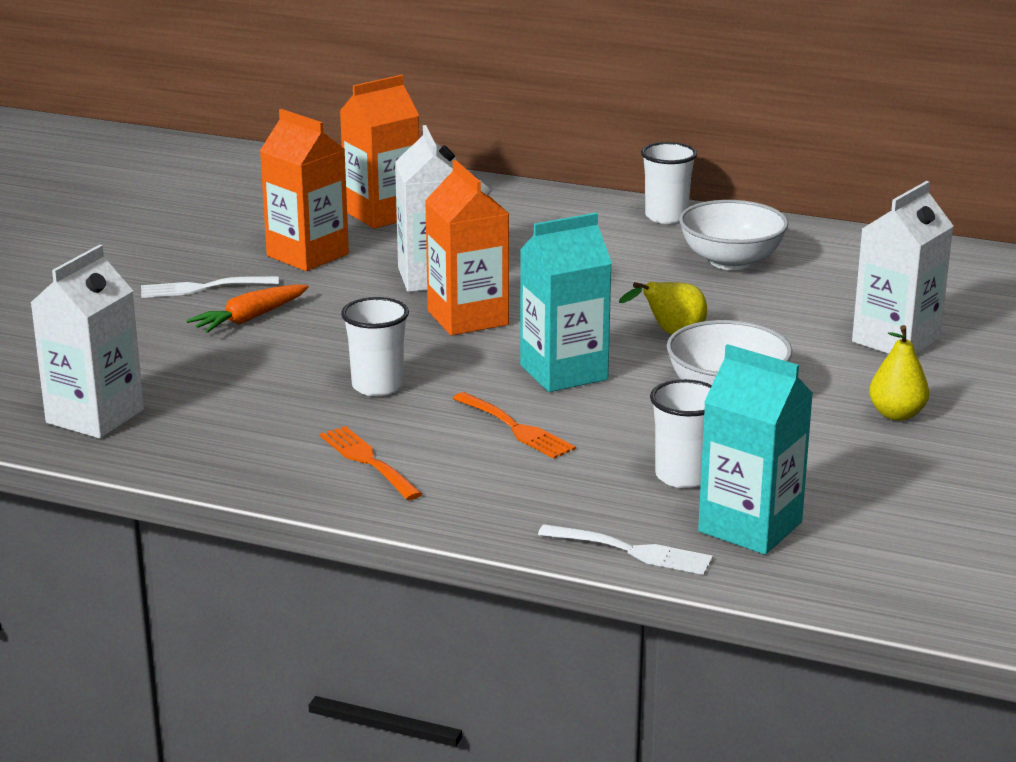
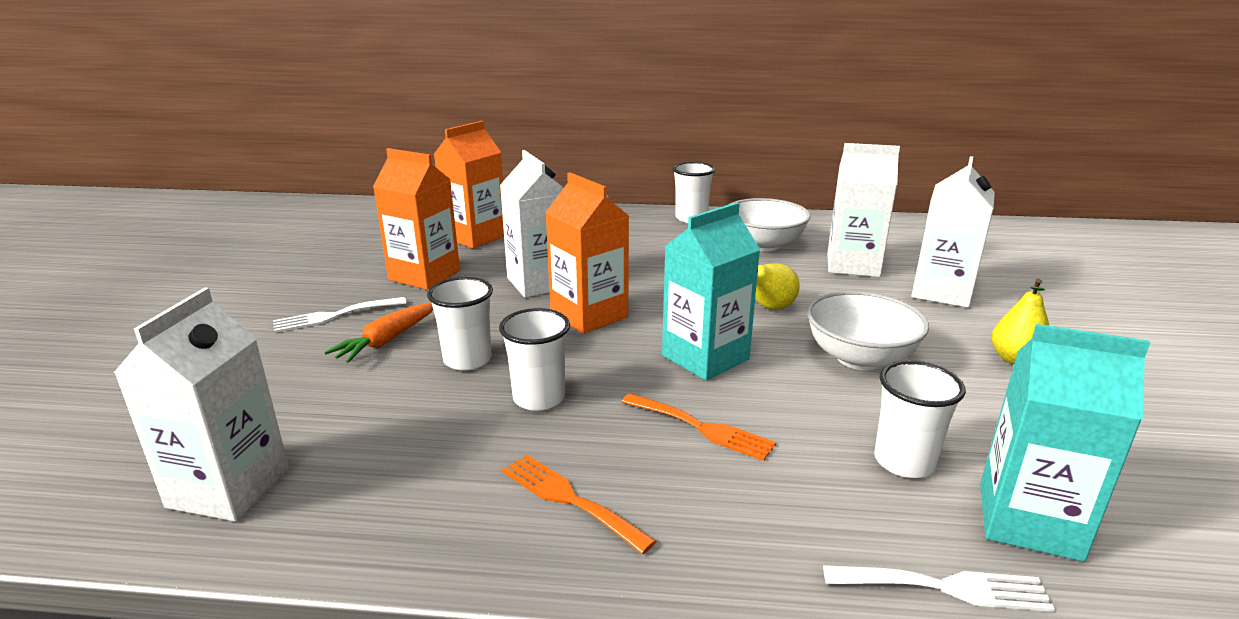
camera: 15 degrees left, 0 degrees up
(323, 345) = (467, 360): none -> white cup
(820, 298) = (852, 265): none -> white carton

